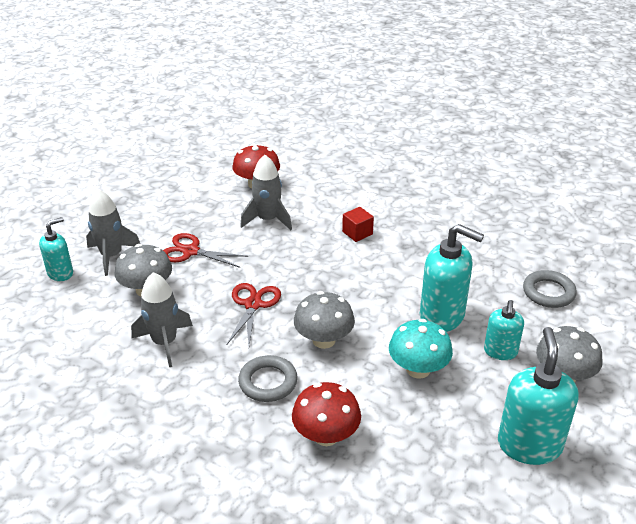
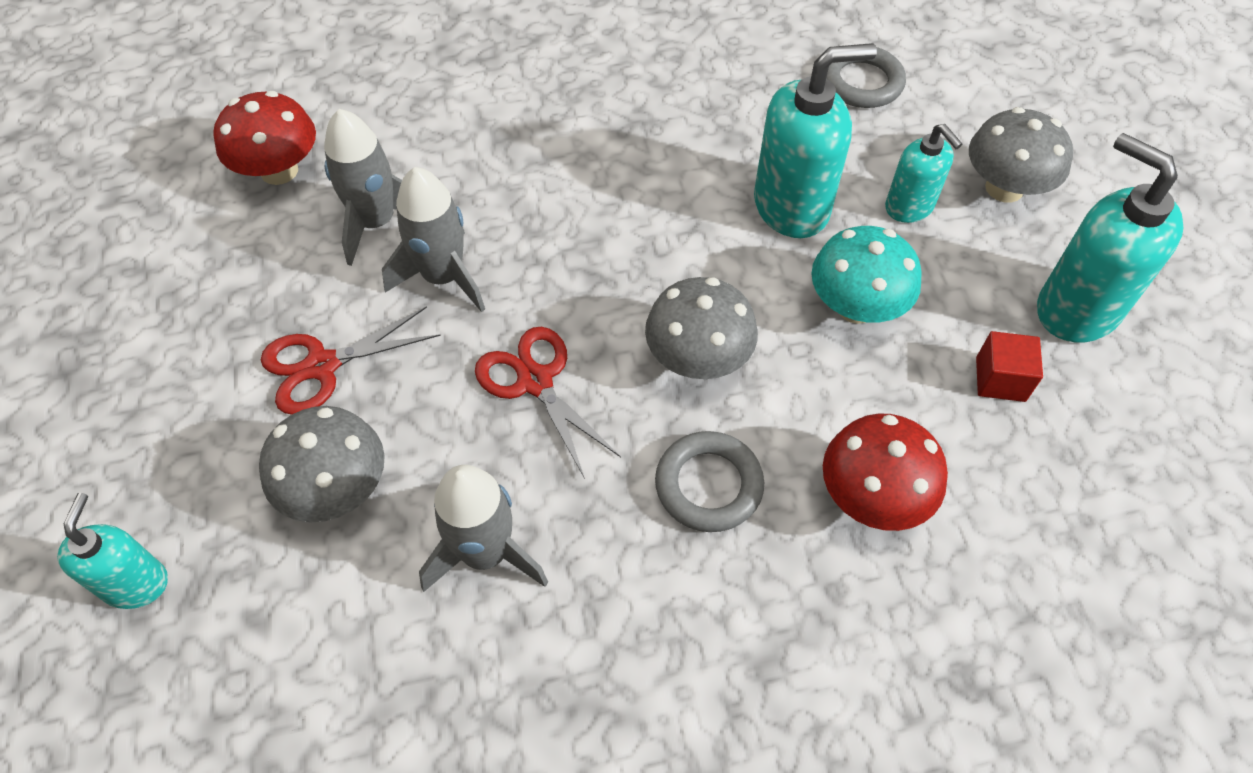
camera: 45 degrees left, 20 degrees up
(112, 256) = (191, 477): grey rocket -> grey rocket (443, 277)
(357, 233) = (535, 154): red cube -> red cube (1000, 379)

